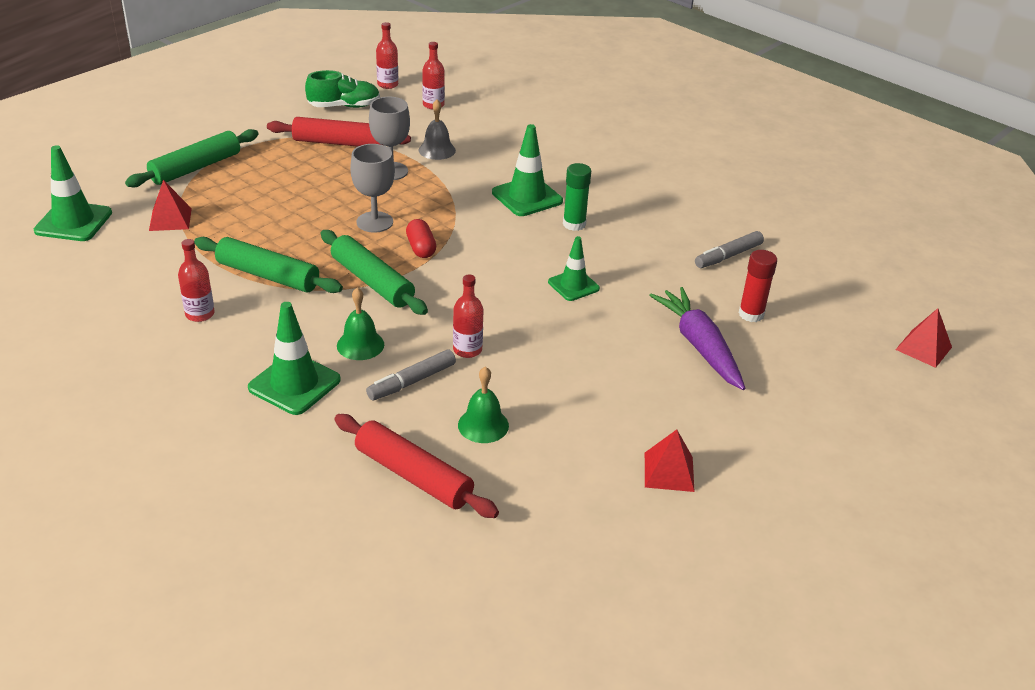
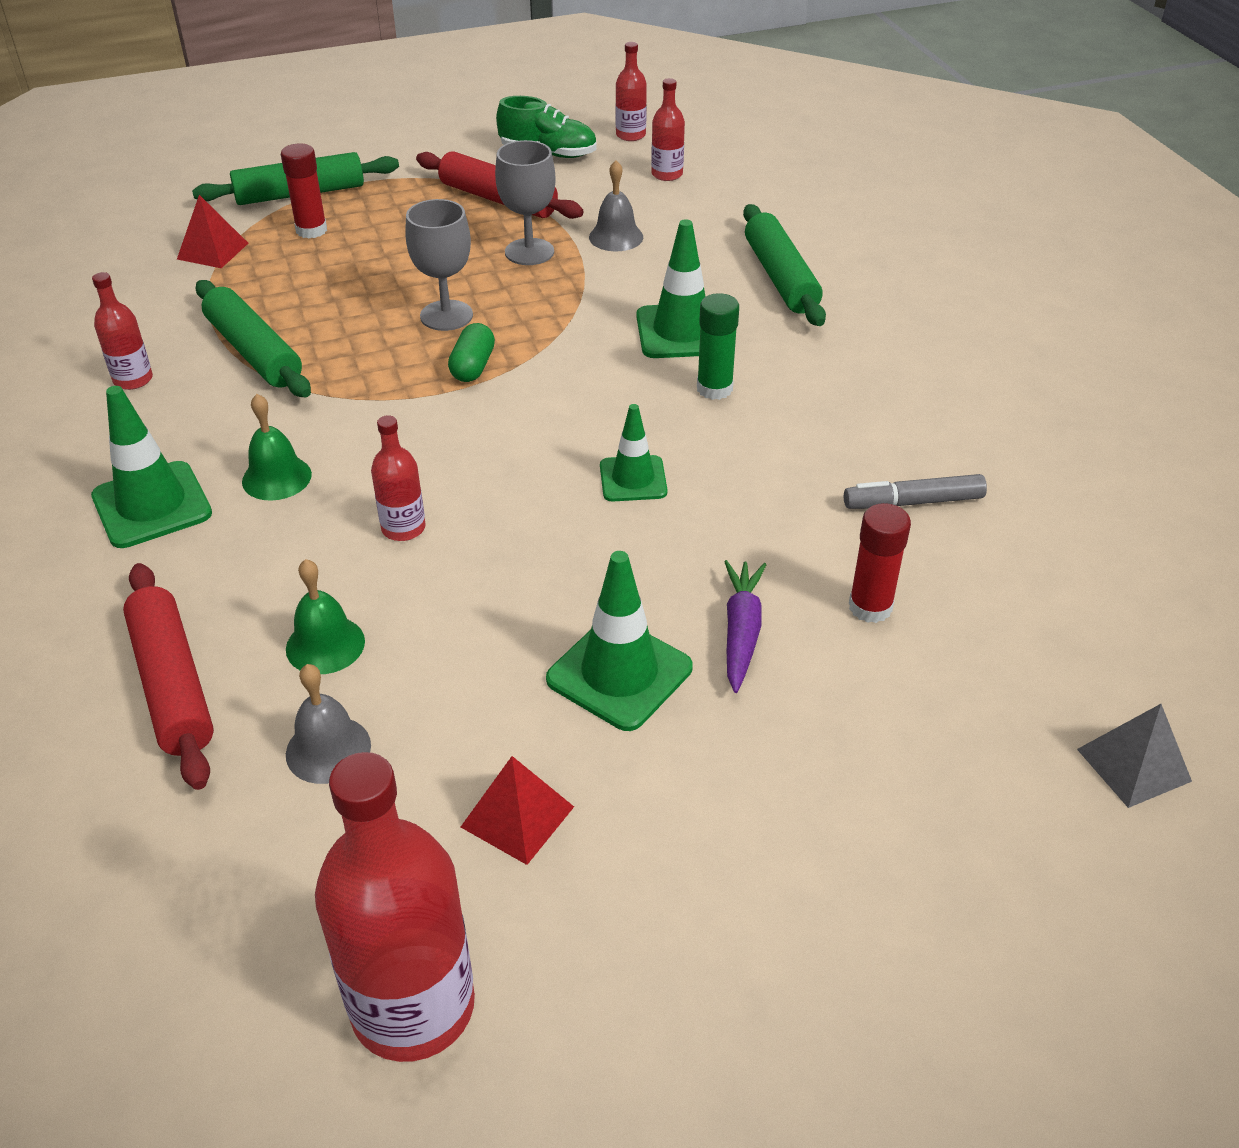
camera: 30 degrees right, 5 degrees up
(73, 222) = (109, 228): green traffic cone -> green traffic cone (619, 673)
(229, 190) = (311, 230): none -> red glue stick
(372, 282) = (369, 396): green rolling pin -> green rolling pin (780, 277)
(411, 382) = (292, 550): grey marker -> none
(421, 248) = (473, 367): red capsule -> green capsule
(538, 476) = (328, 749): none -> grey bell
(699, 346) = (741, 632): purple carrot -> purple carrot, size x0.66
(699, 575) = (413, 1006): none -> red bottle
(923, 348) = (1133, 764): red pyramid -> grey pyramid

